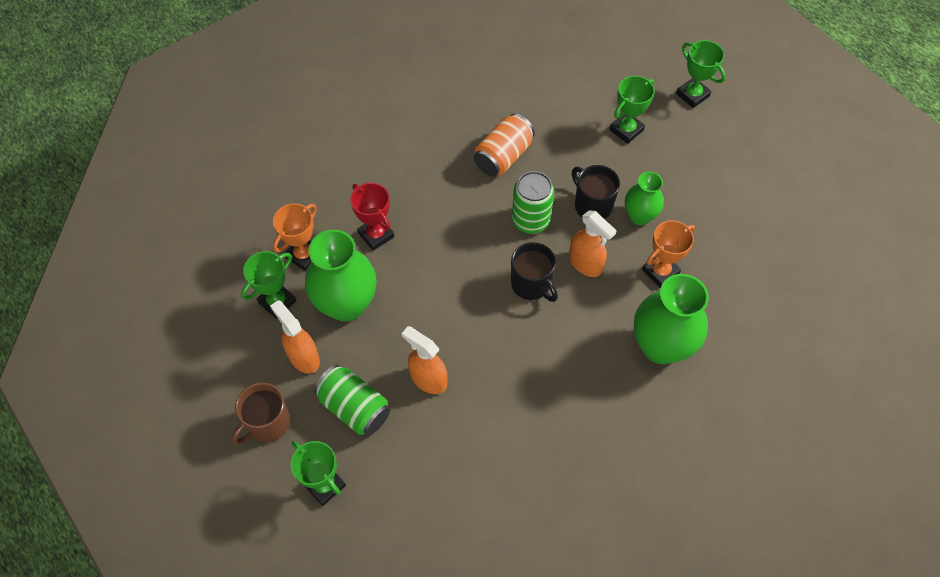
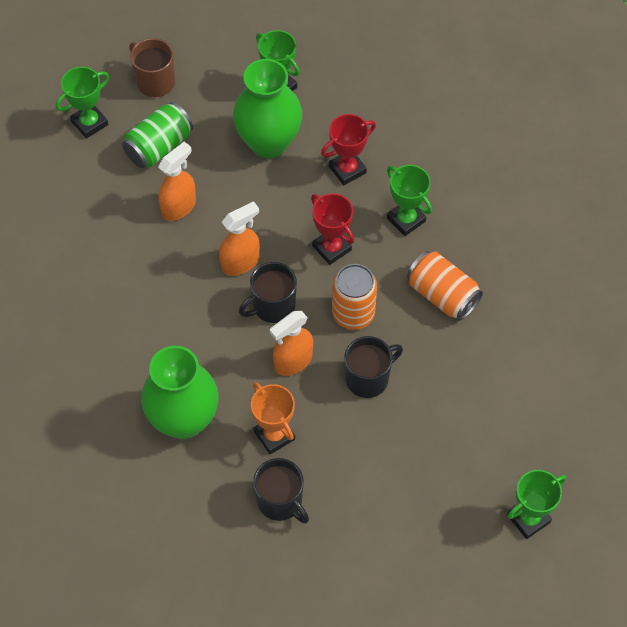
camera: 95 degrees right, 0 degrees up
(303, 357) = (216, 108): orange spray bottle -> orange spray bottle (240, 262)
(304, 255) = (329, 108): orange trophy -> none
(464, 241) = (331, 248): none -> red trophy
(530, 220) = (353, 313): green can -> orange can
(626, 130) = (475, 431): green trophy -> green trophy (406, 220)
(639, 216) = (349, 426): green vase -> none
(720, 261) = (280, 501): none -> black mug

